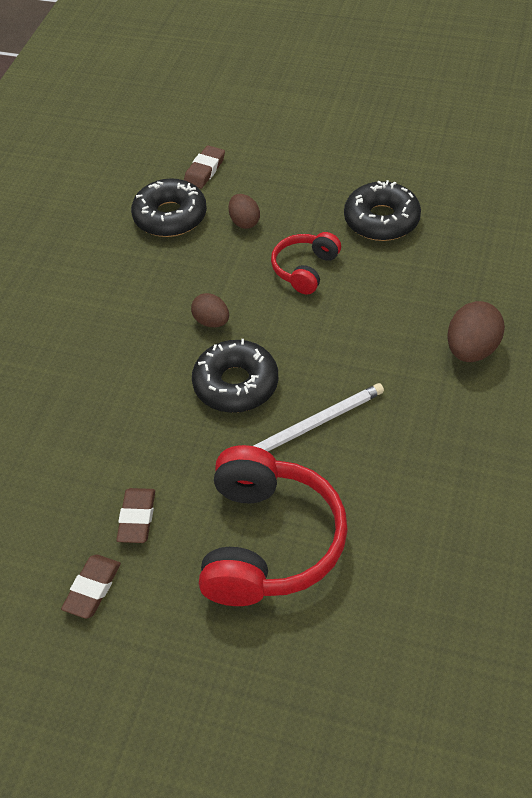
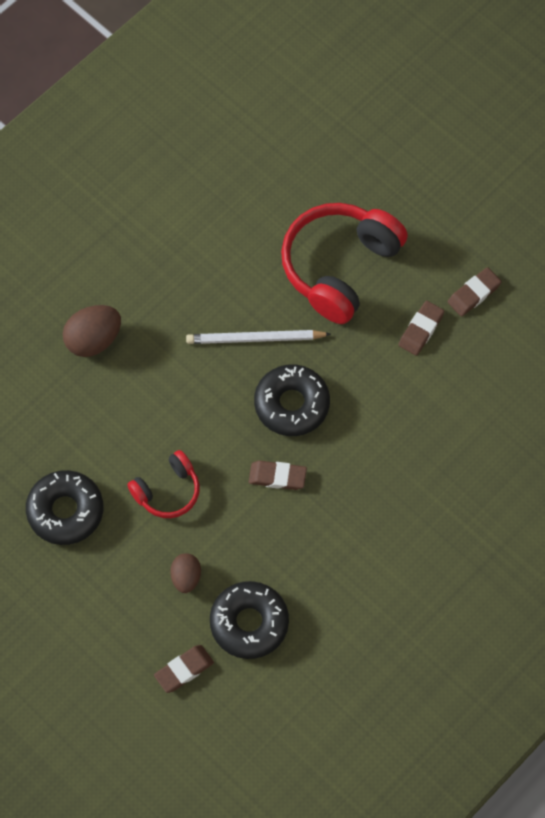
camera: 155 degrees left, 15 degrees up
(211, 321) = (277, 477): brown egg -> brown eraser

